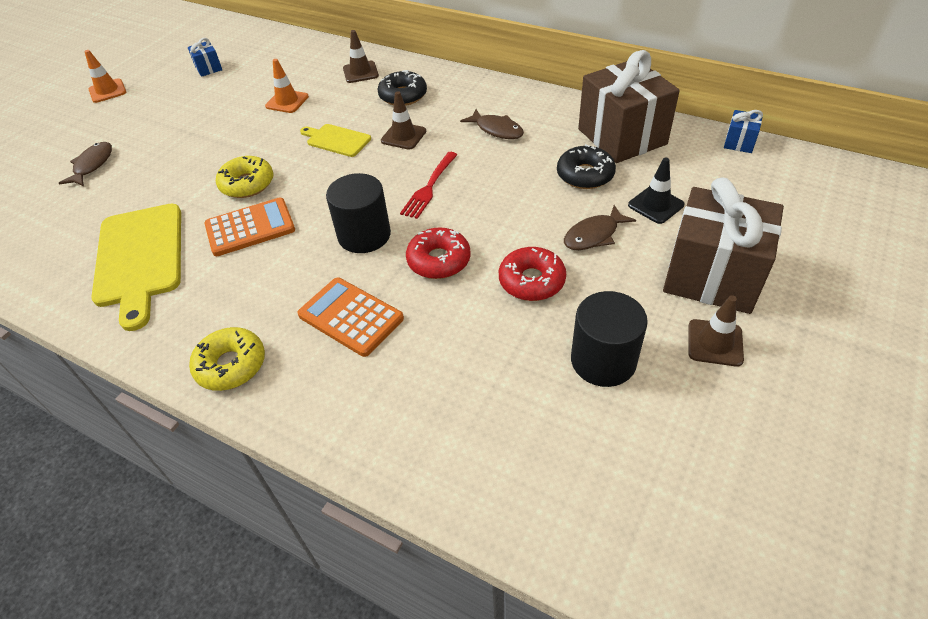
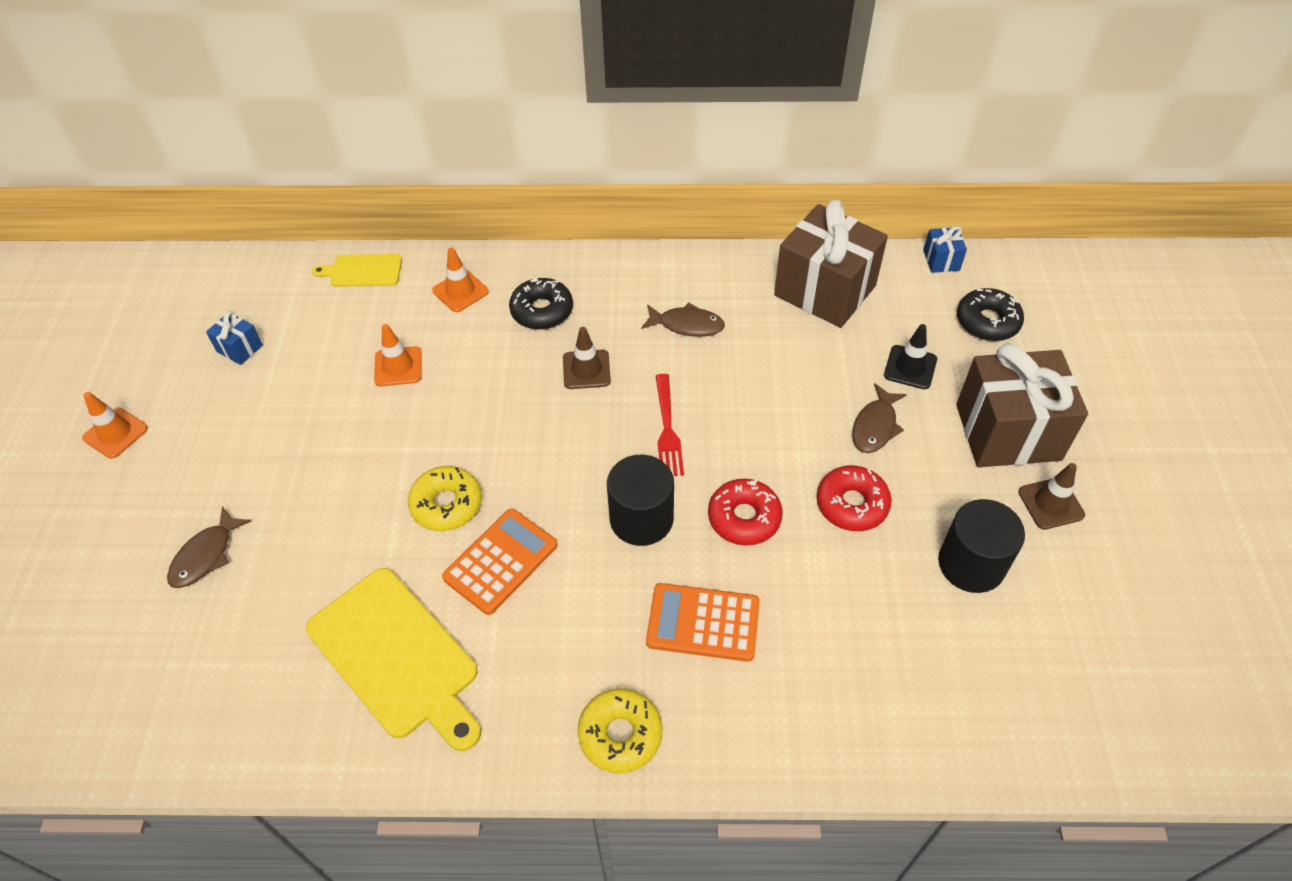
camera: 30 degrees left, 5 degrees up
(92, 165) = (206, 555): brown fish -> brown fish turned 135 degrees counterclockwise
(336, 140) = (509, 403): yellow cutting board -> yellow cutting board (363, 271)
(360, 72) = (460, 291): brown traffic cone -> orange traffic cone
(585, 175) = (819, 354): black donut -> black donut (987, 322)

